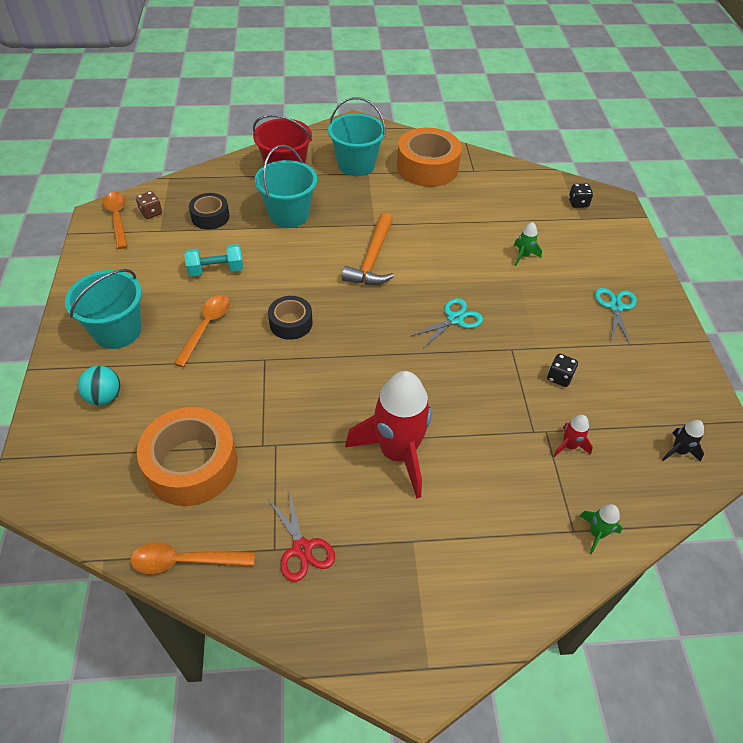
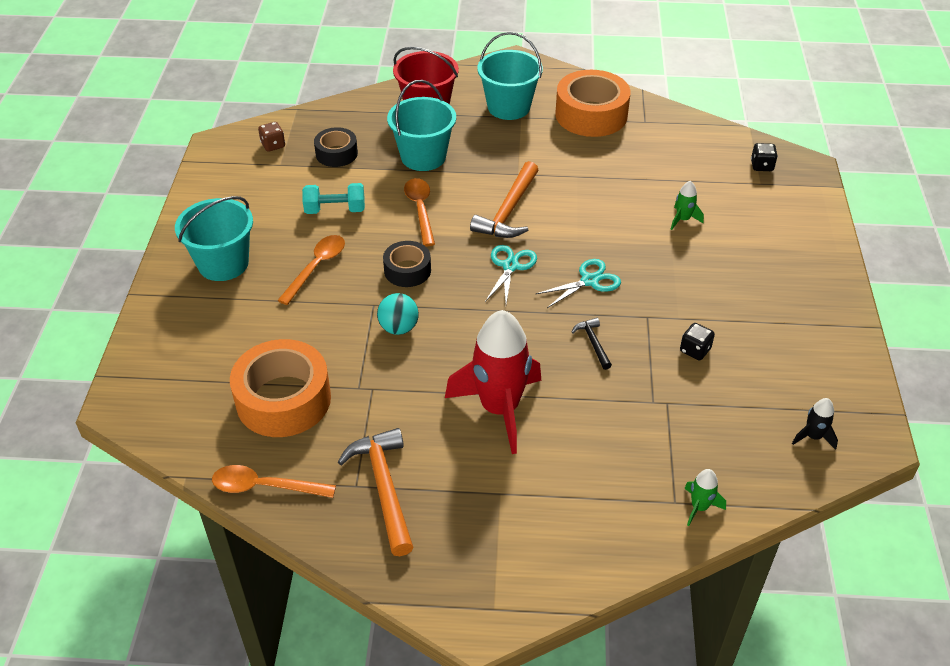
camera: 10 degrees right, 5 degrees down
(104, 397) = (203, 327): turquoise ball -> turquoise ball (398, 328)
(117, 218) = (236, 149): orange spoon -> orange spoon (420, 210)
(302, 548) = (384, 488): red scissors -> orange hammer
(469, 379) = (593, 343): none -> black hammer
(569, 446) = (689, 420): red rocket -> none
(616, 307) = (779, 282): turquoise scissors -> turquoise scissors (510, 266)

